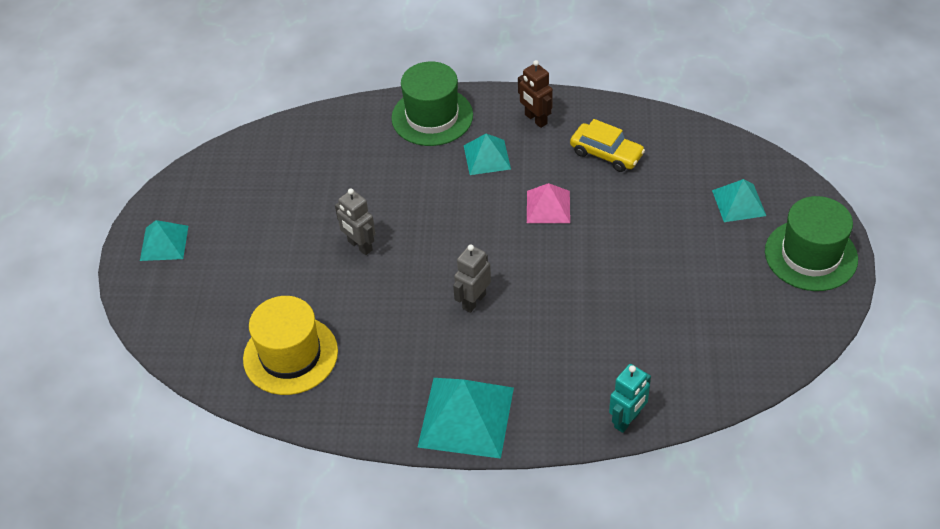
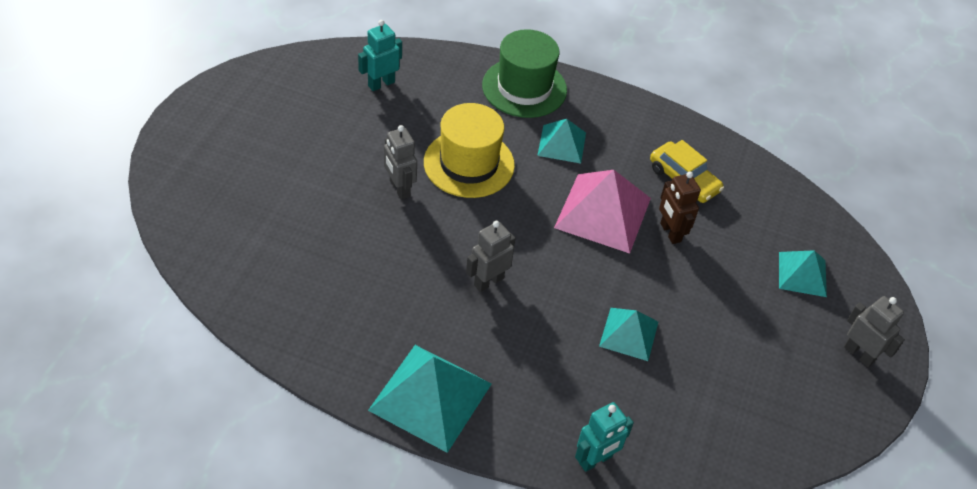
camera: 10 degrees right, 0 degrees up
(164, 243) = (214, 123): turquoise pyramid -> turquoise pyramid (629, 333)
(290, 355) = (284, 272): yellow hat -> yellow hat (469, 163)
(301, 156) = (381, 84): none -> turquoise robot
(535, 119) = (625, 123): brown robot -> brown robot (670, 232)
(548, 206) = (603, 212): pink pyramid -> pink pyramid, size x1.70
(811, 255) = (859, 354): green hat -> grey robot

